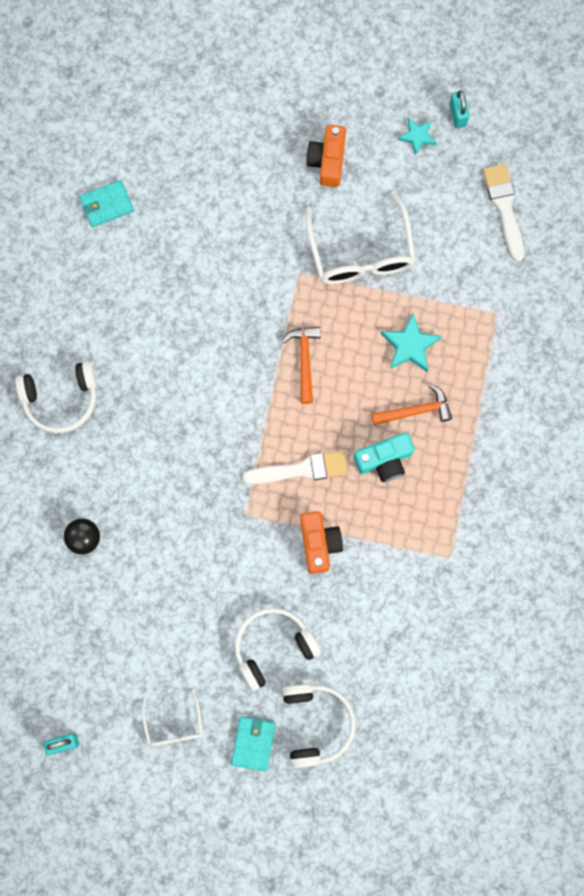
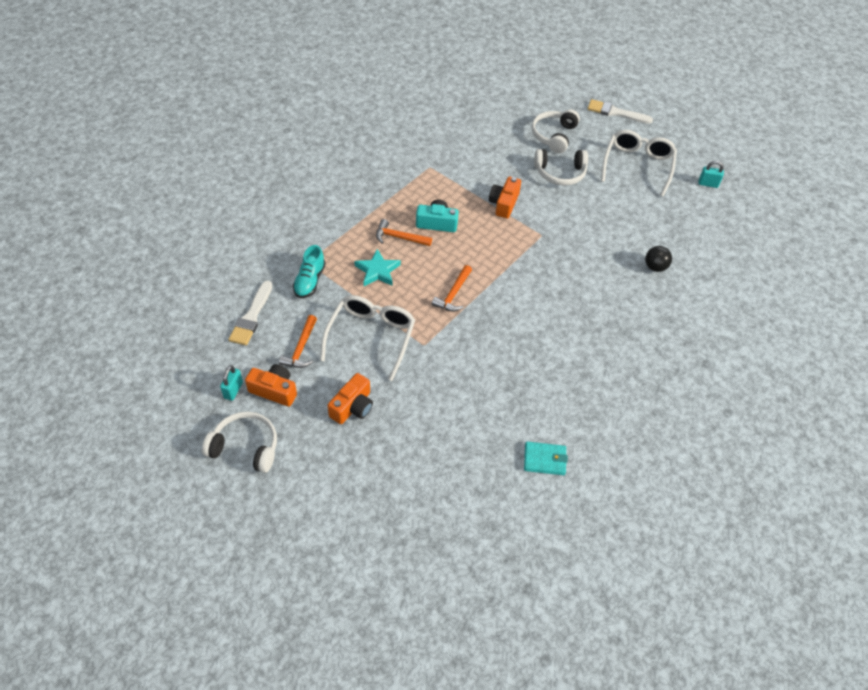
camera: 155 degrees left, 25 degrees down
(61, 399) = (639, 347): white headphones -> white headphones (245, 447)
(173, 725) = (637, 166): white glasses -> white glasses, size x1.87
(253, 743) = (594, 142): turquoise wallet -> none
(301, 469) = (492, 241): white brush -> white brush (615, 112)
(417, 136) = (274, 390): turquoise star -> orange camera
(425, 198) = (301, 348): none -> orange hammer
(476, 288) = (310, 281): none -> turquoise shoe

